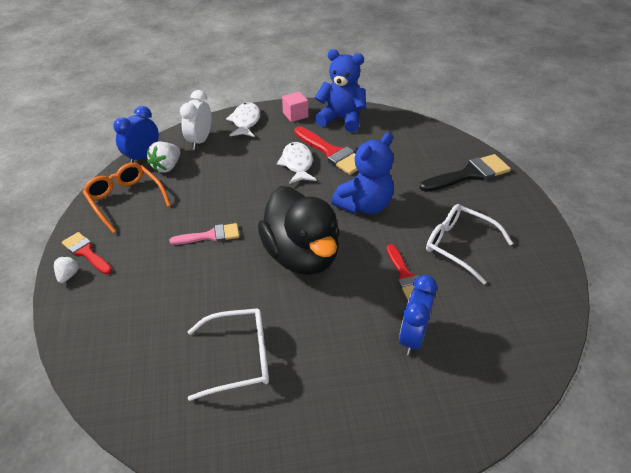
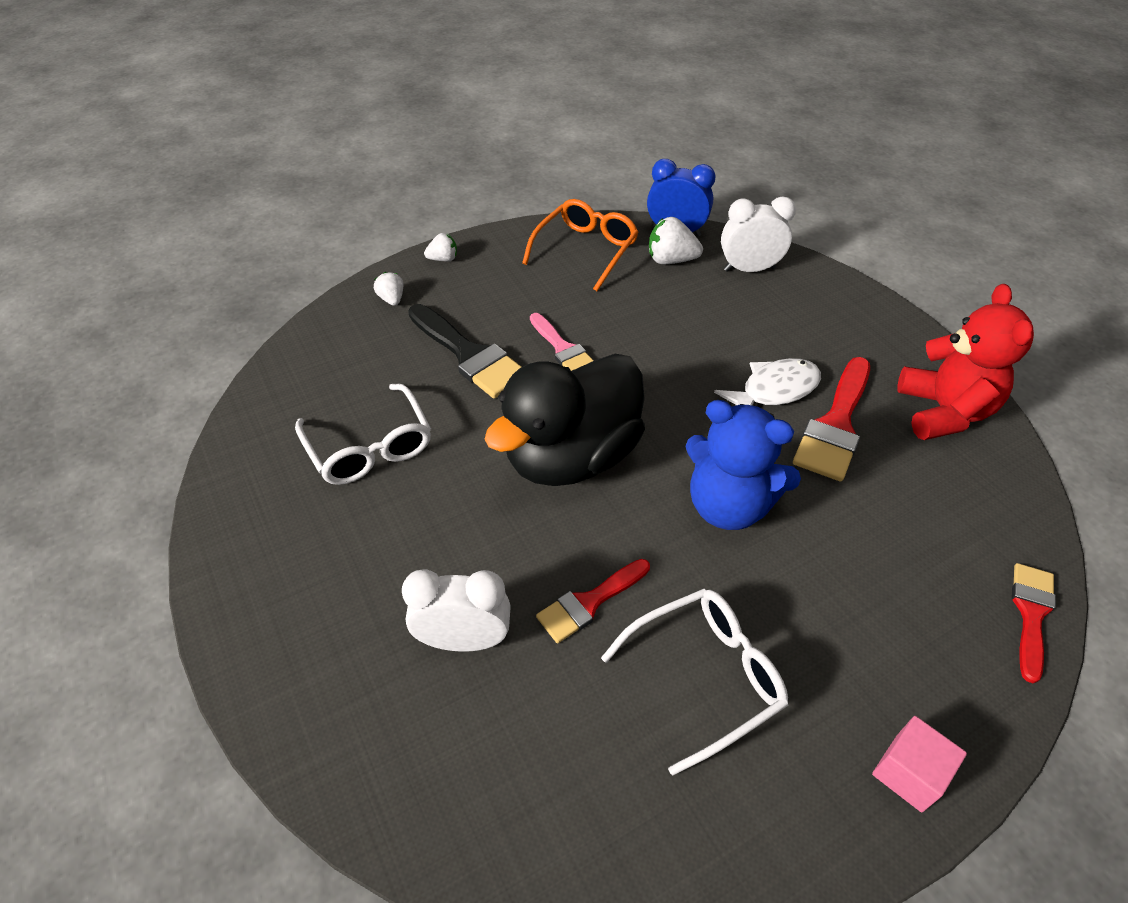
camera: 70 degrees right, 5 degrees up
(86, 252) = (483, 257): red brush -> red brush (1031, 613)
(90, 316) = (392, 299): none -> white strawberry
(245, 121) = (834, 298): white fish -> none
(295, 115) = (902, 349): pink cube -> pink cube (909, 773)
(341, 119) = (943, 412): blue teddy bear -> red teddy bear
(412, 337) = (464, 640): blue clock -> white clock
(459, 246) = (704, 677): white glasses -> white glasses turned 45 degrees clockwise
(469, 174) = (934, 662): black brush -> black brush (469, 355)

